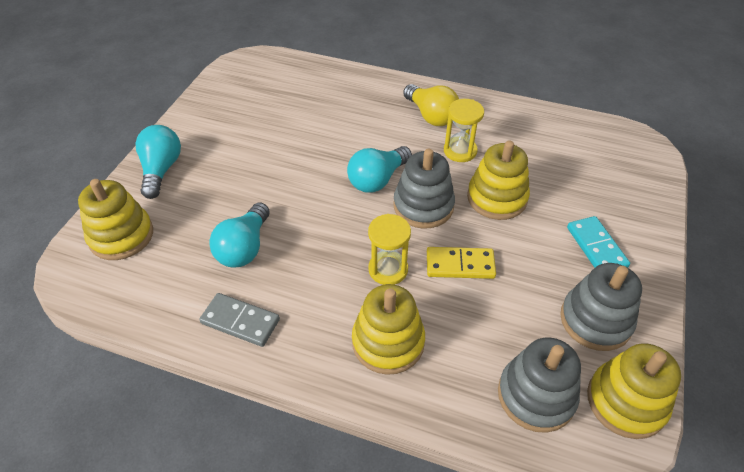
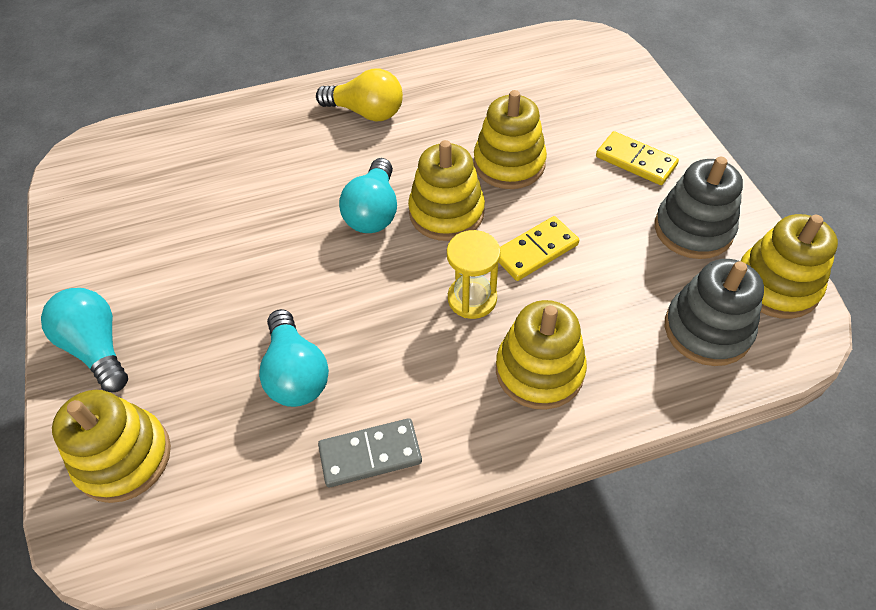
camera: 35 degrees left, 5 degrees up
(423, 206) = (446, 212): grey stacking toy -> yellow stacking toy
(460, 151) = (430, 135): yellow hourglass -> none
(596, 247) = (636, 161): turquoise domino -> yellow domino

